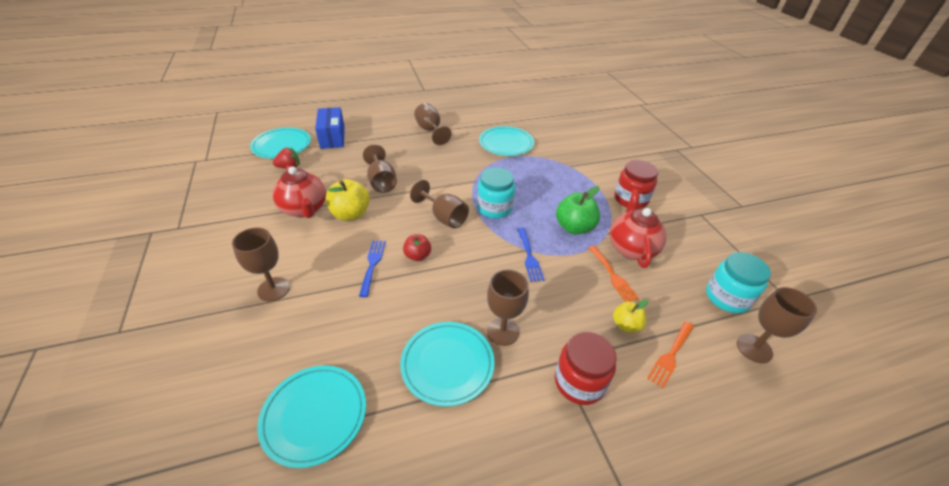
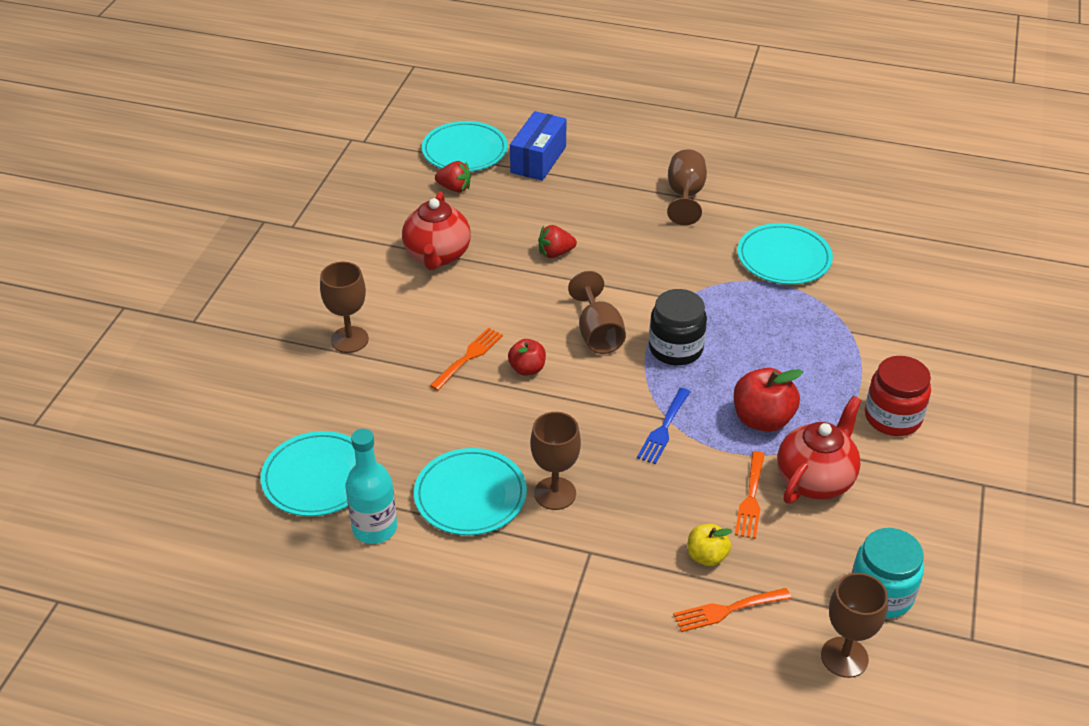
camera: 35 degrees right, 0 degrees up
(350, 214) = (486, 284): yellow apple -> none
(372, 264) = (468, 357): blue fork -> orange fork
(381, 182) = (555, 253): brown goblet -> red strawberry
(393, 435) = (374, 528): none -> turquoise bottle
(494, 208) = (675, 349): turquoise jar -> black jar
(574, 227) = (762, 419): green apple -> red apple
(579, 382) = (593, 579): red jar -> none

